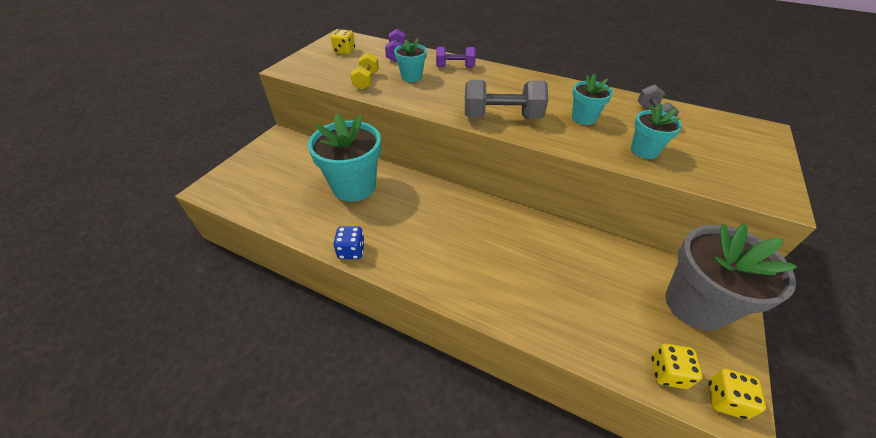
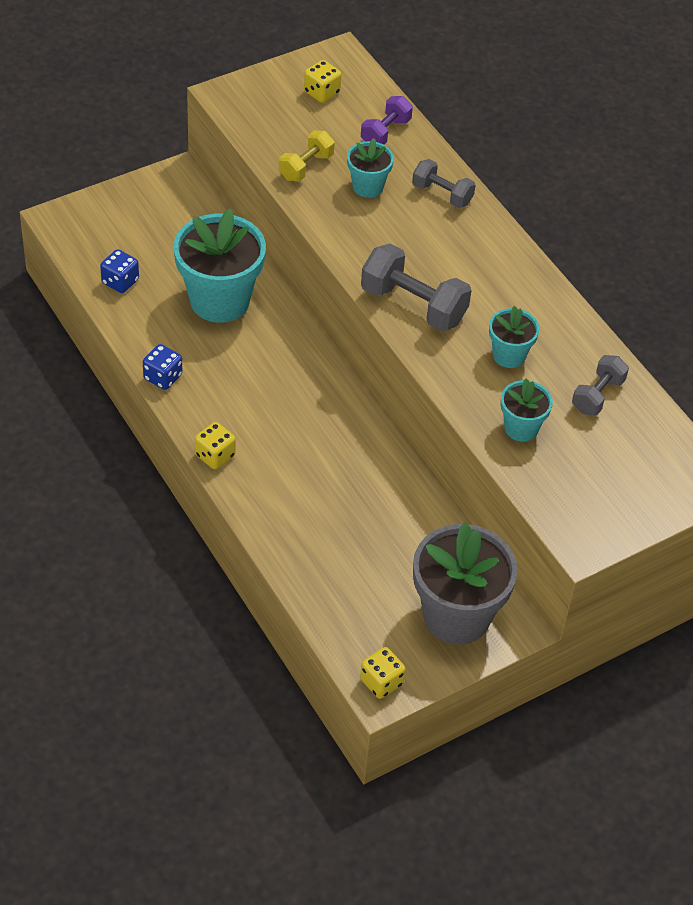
camera: 30 degrees right, 5 degrees up
(277, 205) = (120, 281): none -> blue dice
(455, 66) = (442, 194): purple dumbbell -> grey dumbbell
(667, 372) = (356, 639): yellow dice -> yellow dice (215, 455)

